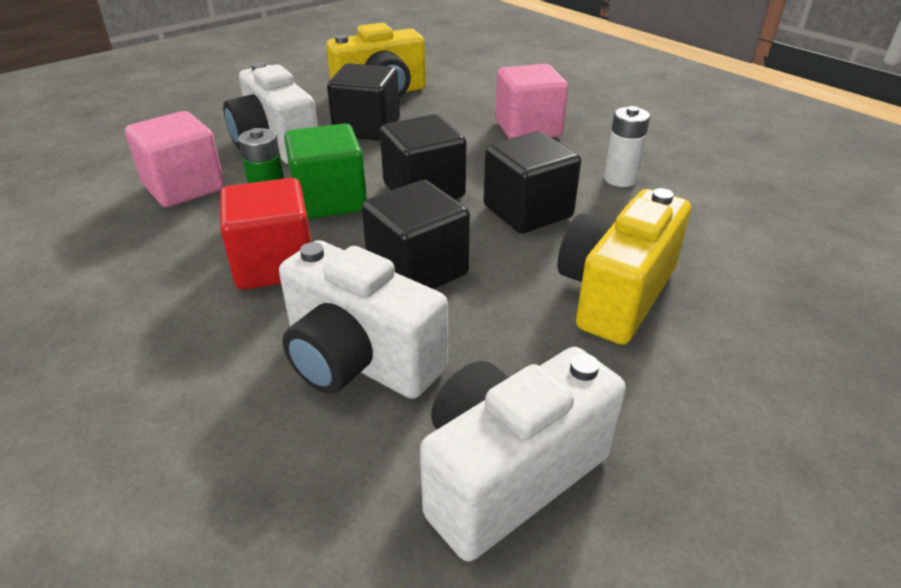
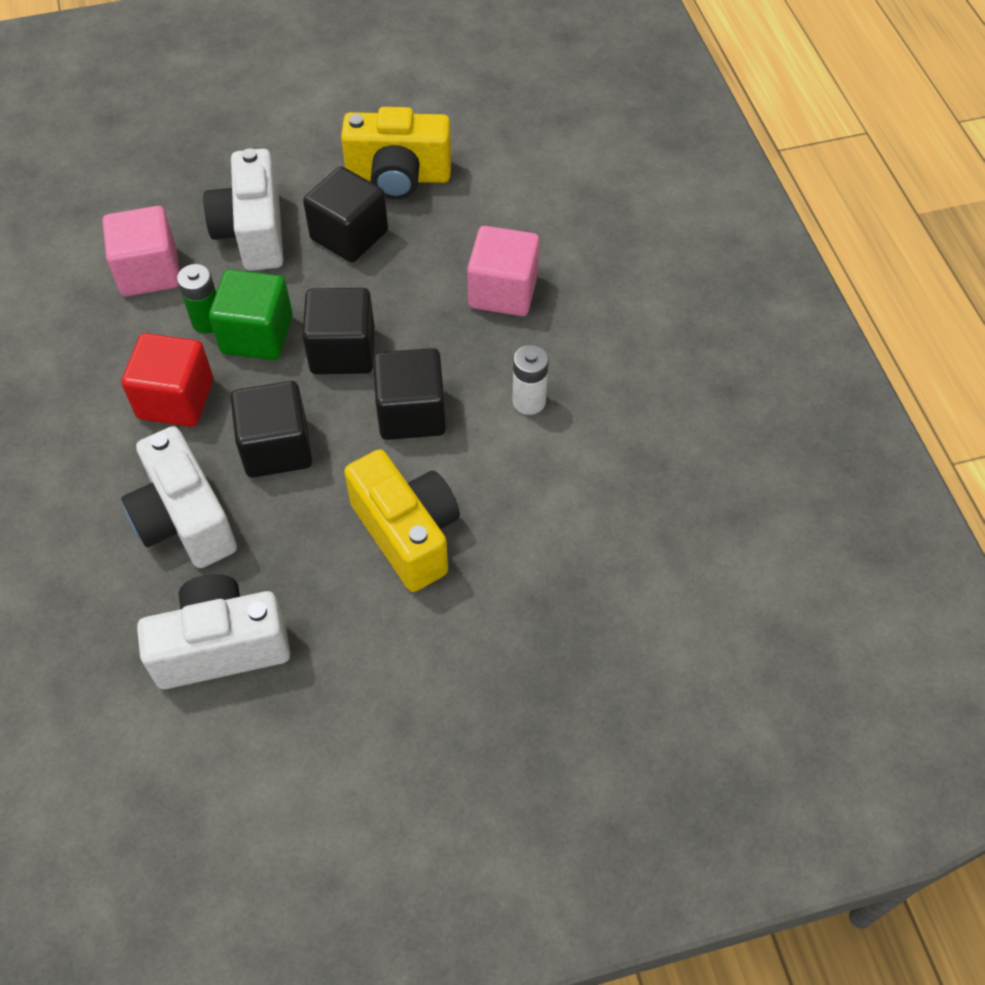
camera: 25 degrees right, 20 degrees up
(615, 294) = (407, 534): yellow camera -> yellow camera turned 90 degrees clockwise

